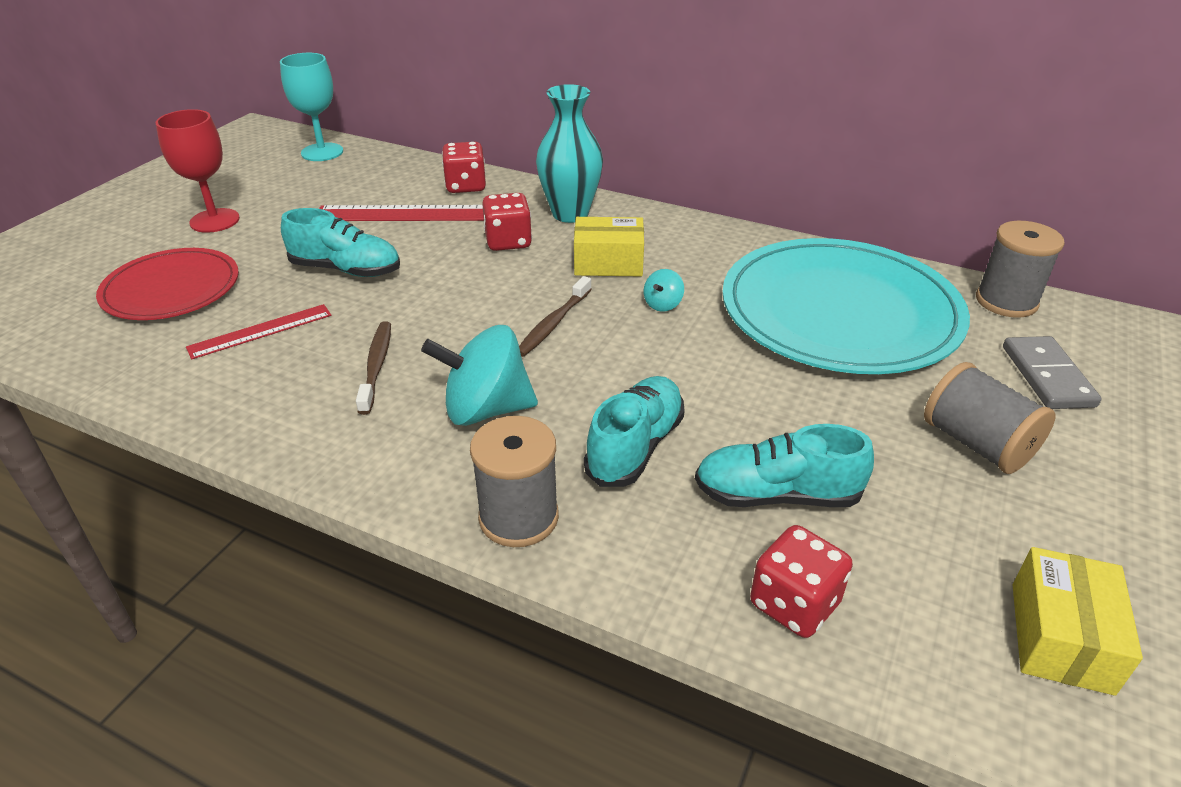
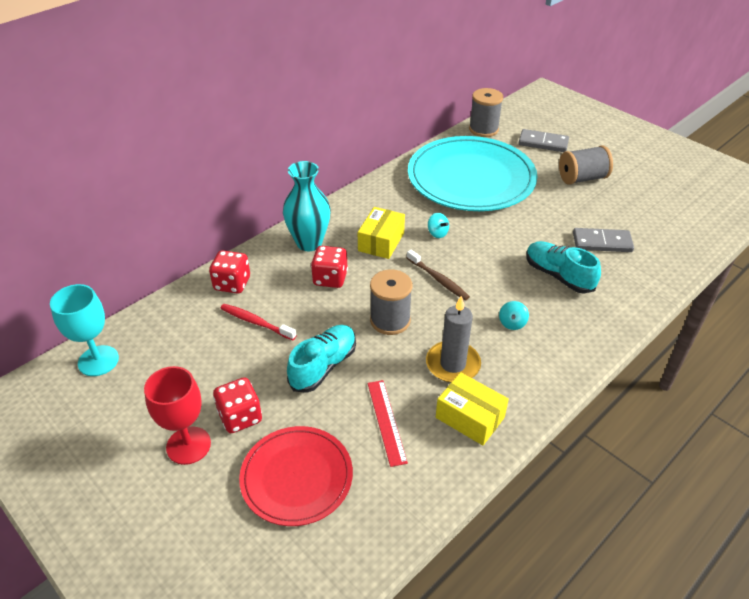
camera: 70 degrees left, 5 degrees up
(376, 366) = (452, 364): brown toothbrush -> grey candle
(406, 214) = (256, 322): red ruler -> red toothbrush
(486, 409) = (512, 323): turquoise spinning top -> turquoise spinning top, size x0.46
(518, 517) = (601, 327): grey spool -> grey spool (390, 320)
(777, 495) = (602, 242): turquoise shoe -> grey domino
(794, 604) = (665, 258): red dice -> red dice (240, 417)
(1060, 637) = (687, 202): yellow box -> yellow box (470, 417)

